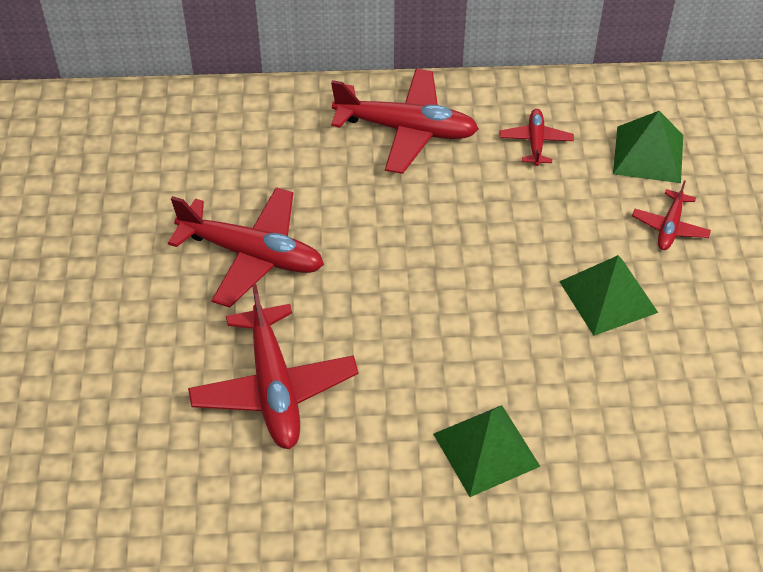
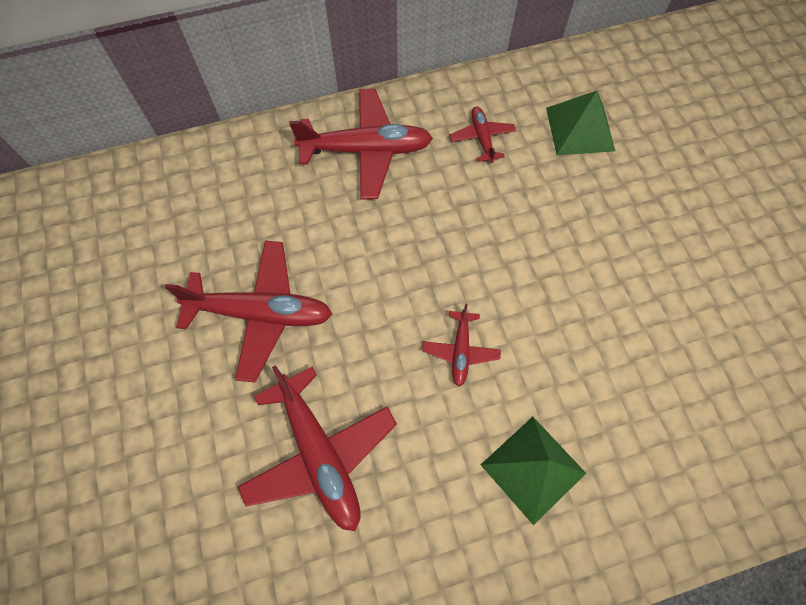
camera: 15 degrees left, 15 degrees up
(608, 296) = (590, 279): green pyramid -> none
(670, 227) = (620, 196): red plane -> red plane (460, 351)

